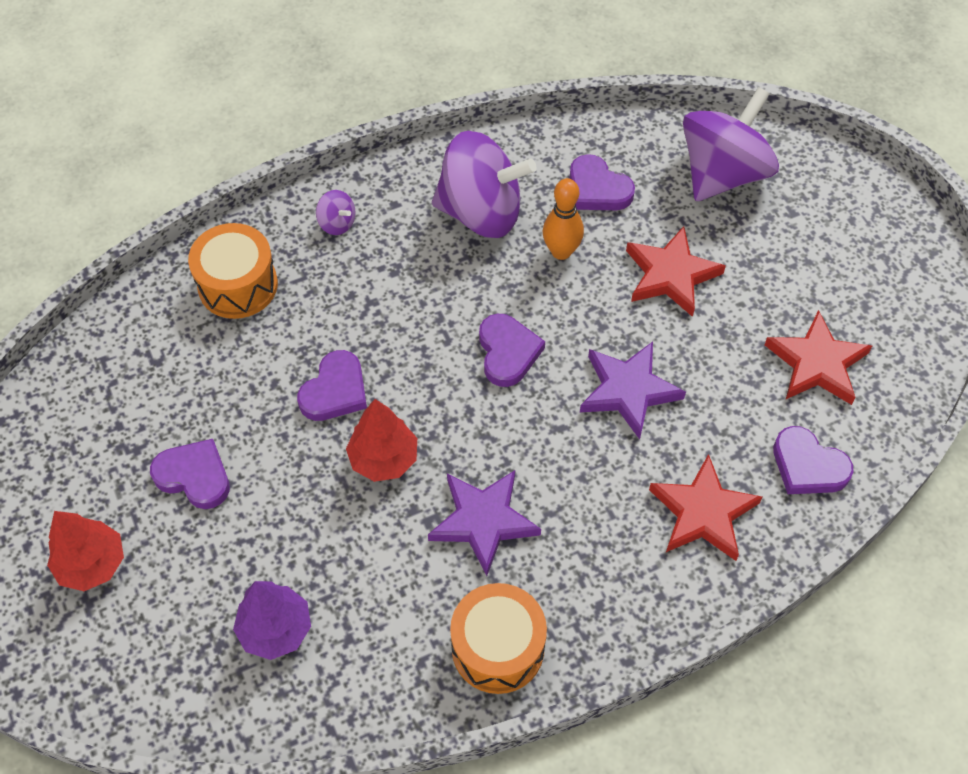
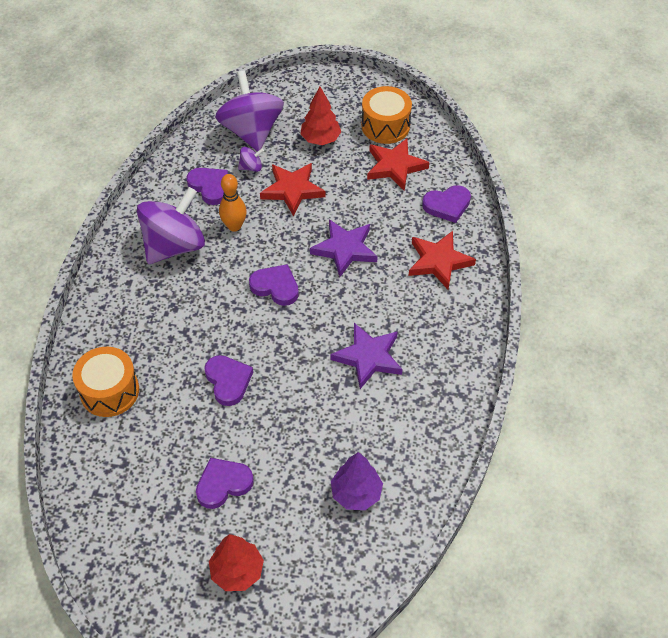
camera: 55 degrees left, 5 degrees down
(337, 223) = (114, 317): purple spinning top -> purple spinning top (251, 167)
(384, 459) = (292, 382): red tree -> red tree (320, 139)
(498, 648) = (446, 393): orange drum -> orange drum (385, 126)
(598, 189) = (210, 187): purple heart -> purple heart turned 120 degrees counterclockwise

